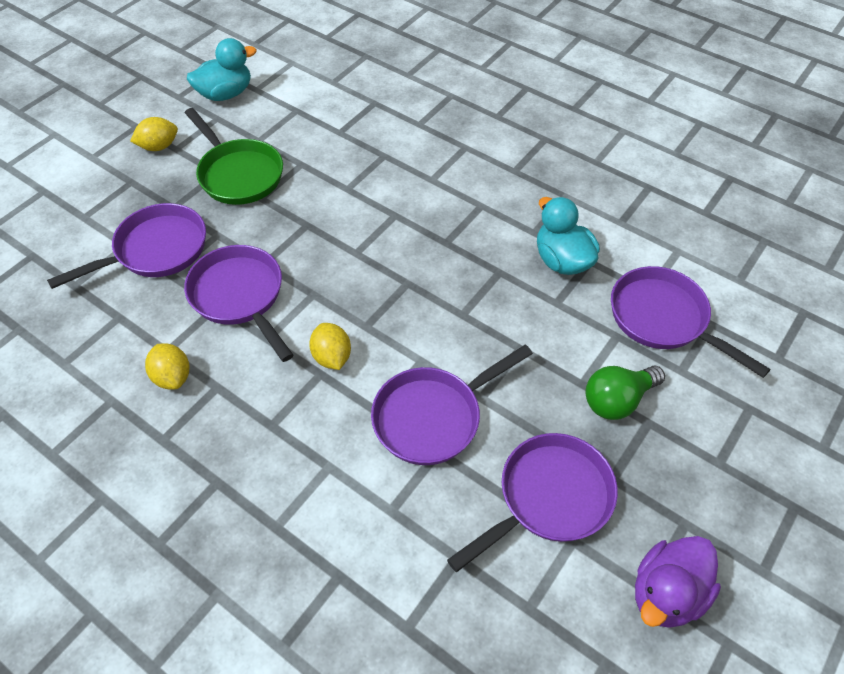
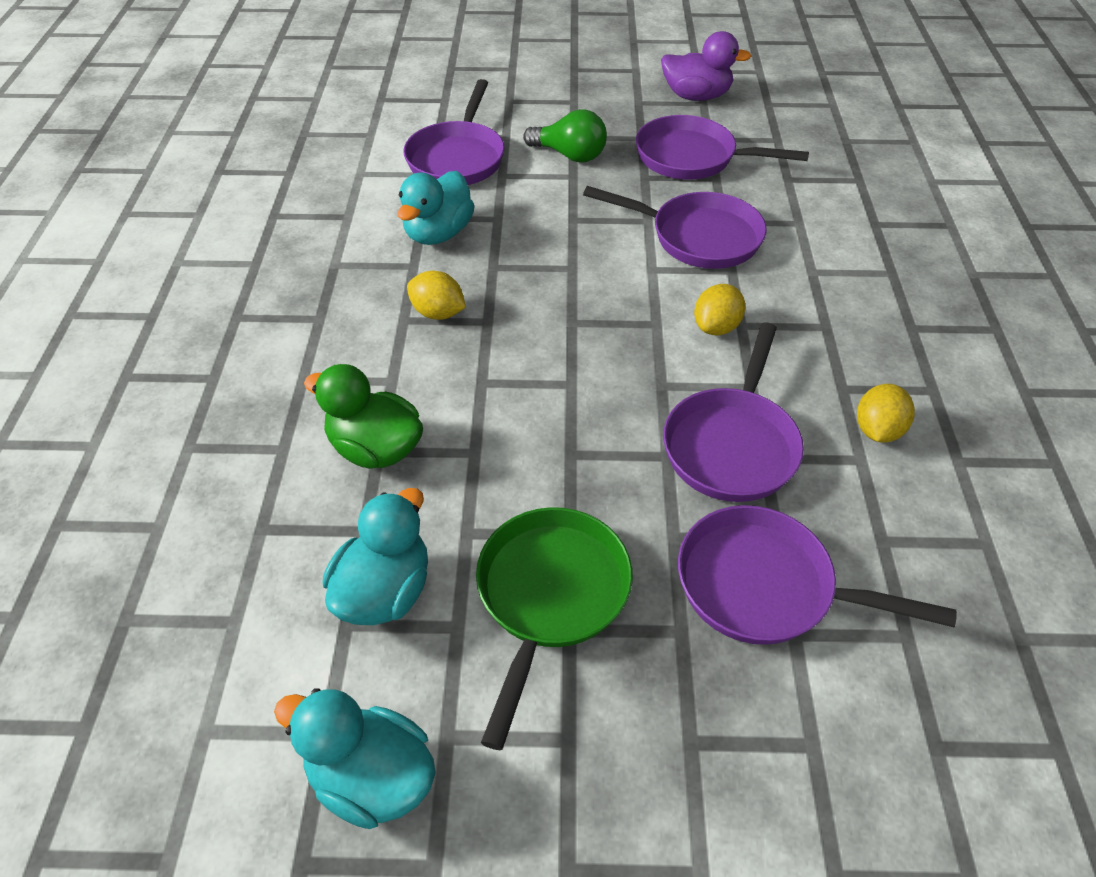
camera: 125 degrees left, 5 degrees down
(159, 147) = (586, 772): yellow lemon -> yellow lemon (438, 313)
(299, 126) = (385, 591): none -> turquoise duck
(386, 154) = (375, 448): none -> green duck

